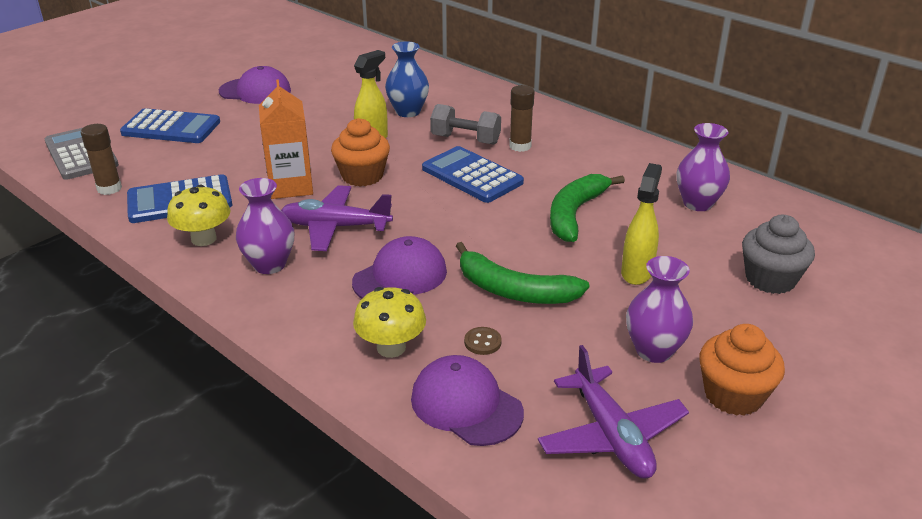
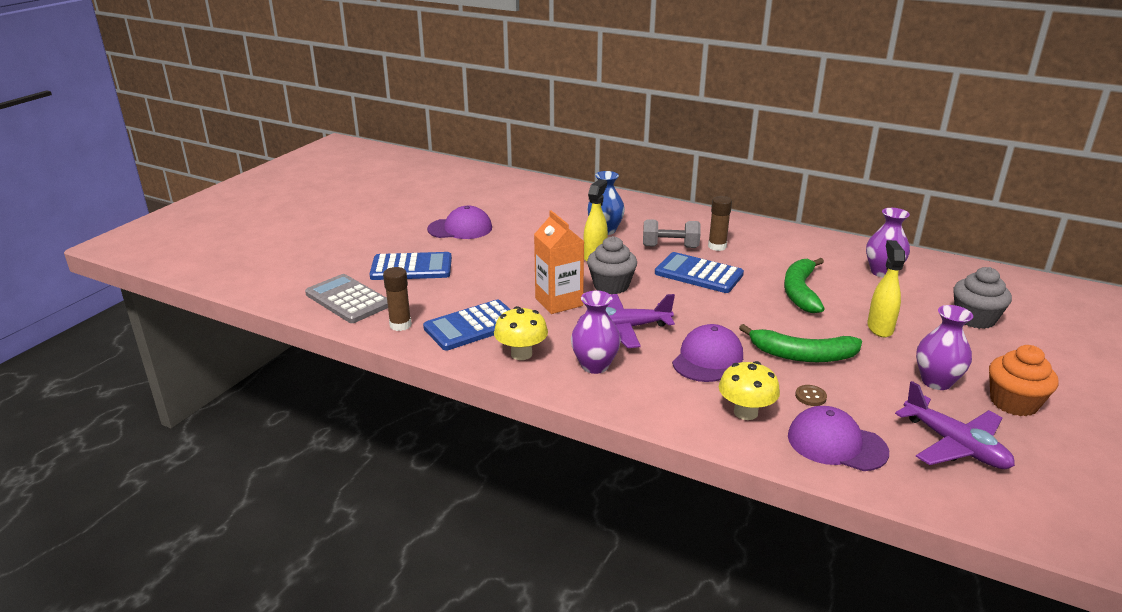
camera: 15 degrees left, 5 degrees down
(362, 176) = (611, 286): orange cupcake -> grey cupcake

